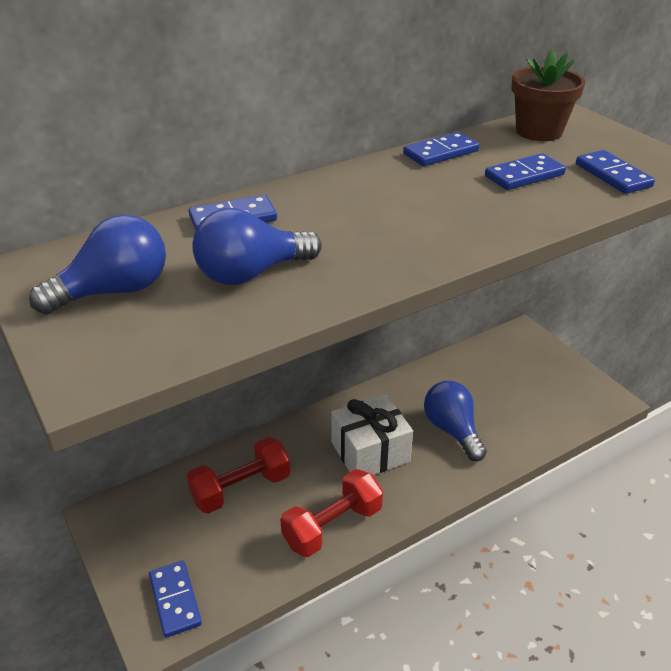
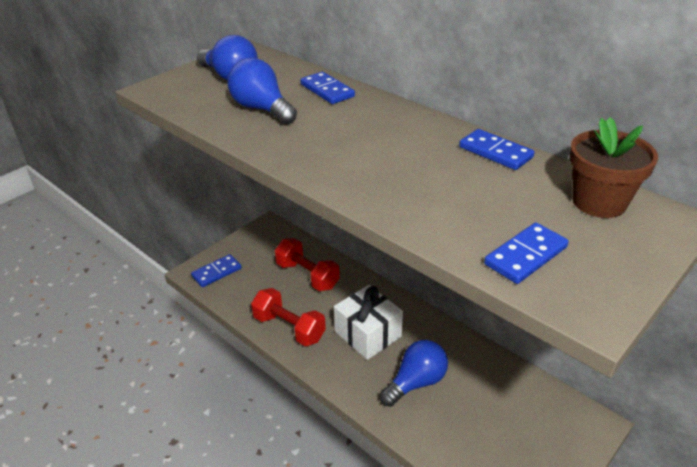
camera: 75 degrees right, 0 degrees up
(524, 175) = (482, 200): blue domino -> none

